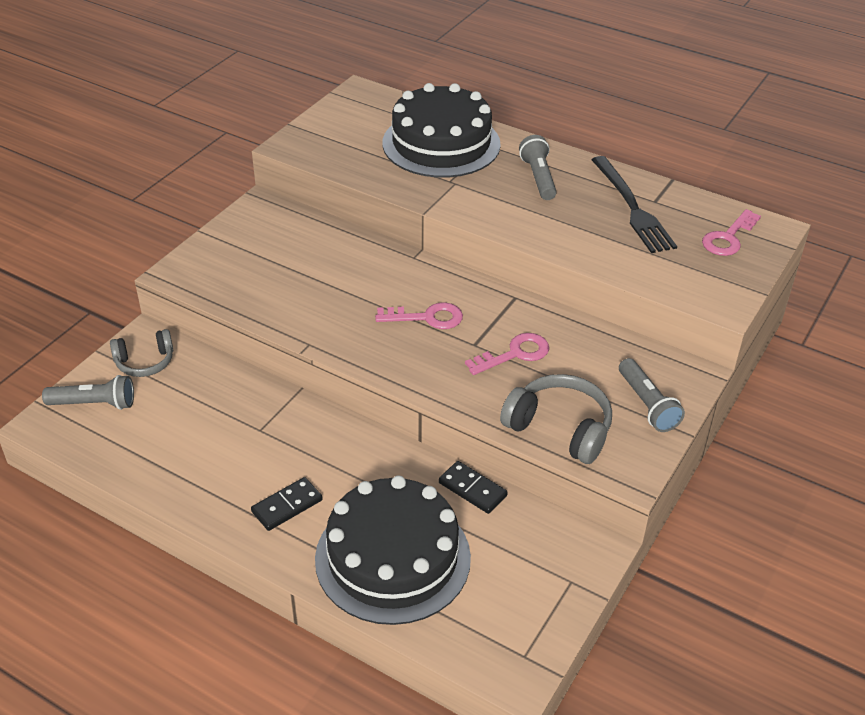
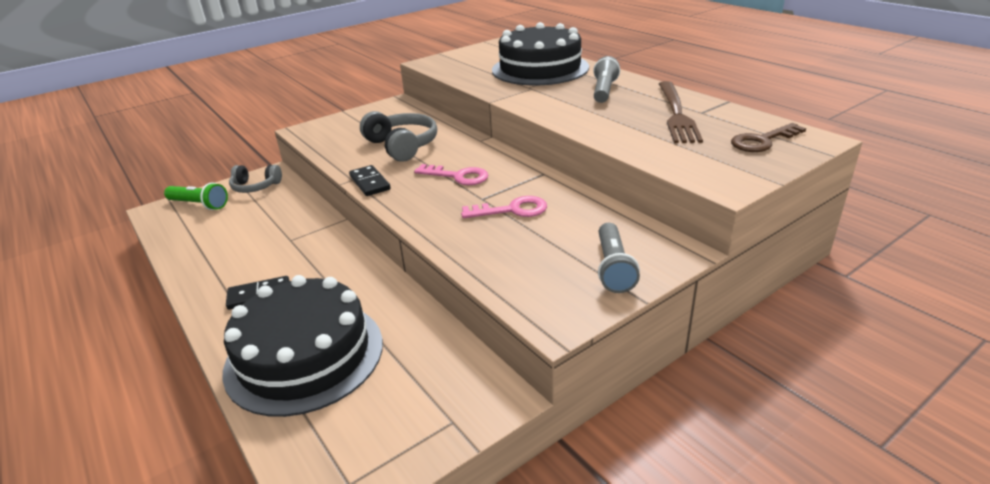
camera: 25 degrees right, 10 degrees down
(94, 404) = (199, 205): grey flashlight -> green flashlight
(472, 489) = (419, 316): black domino -> black domino (370, 183)
(560, 428) = (510, 270): grey headphones -> grey headphones (402, 146)
(632, 207) = (676, 114): black fork -> brown fork
(728, 238) = (762, 141): pink key -> brown key

